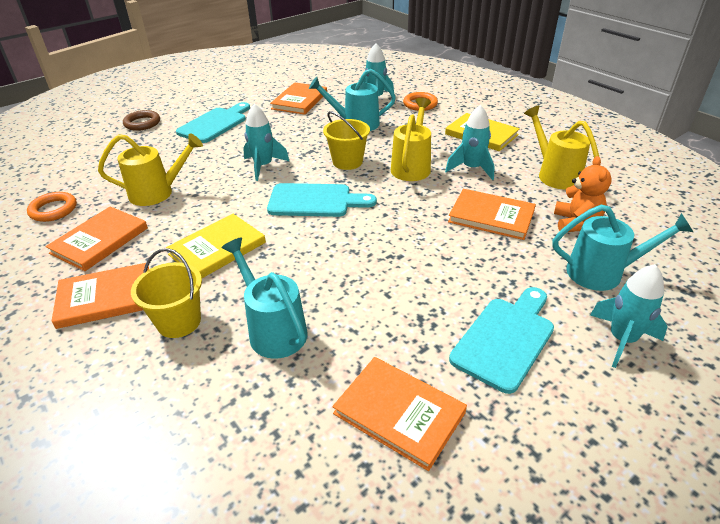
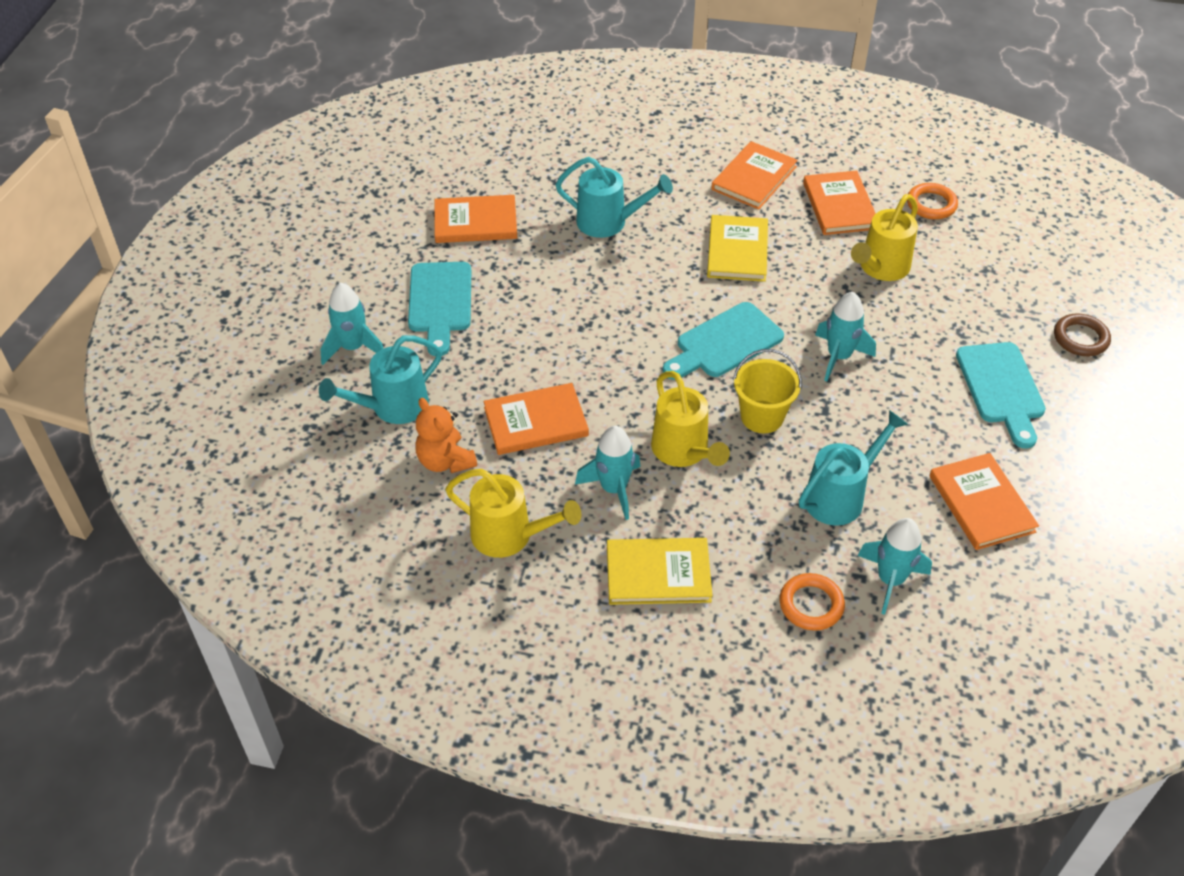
camera: 140 degrees right, 10 degrees up
(179, 322) = (679, 193): yellow bucket -> none

